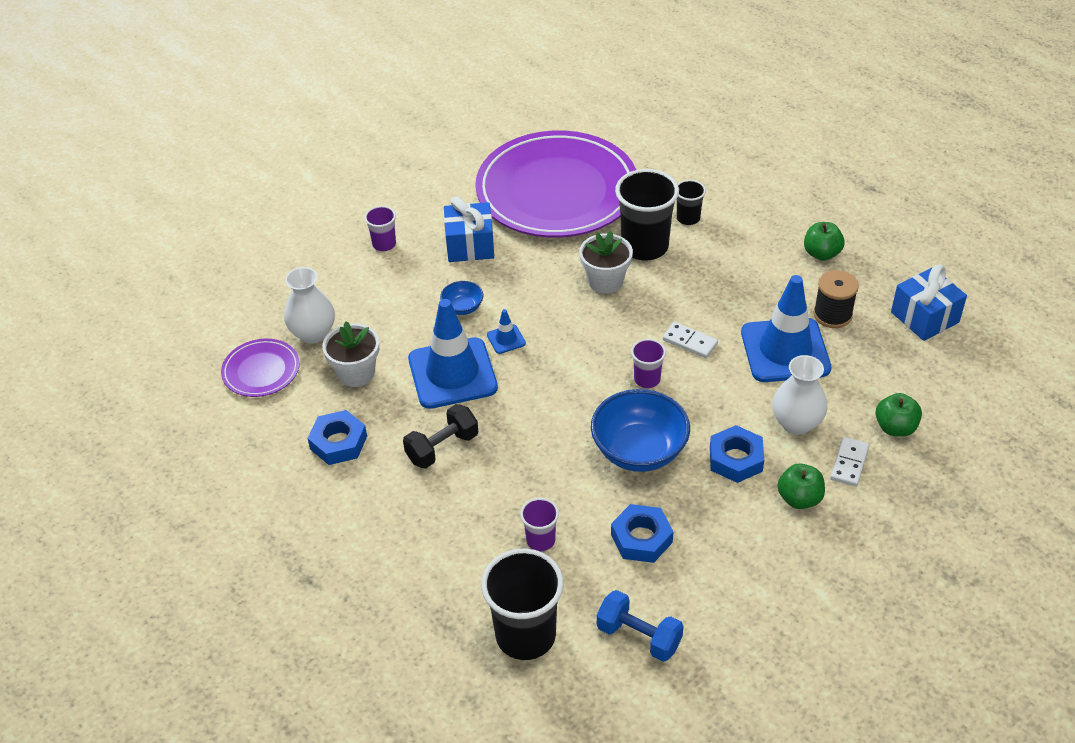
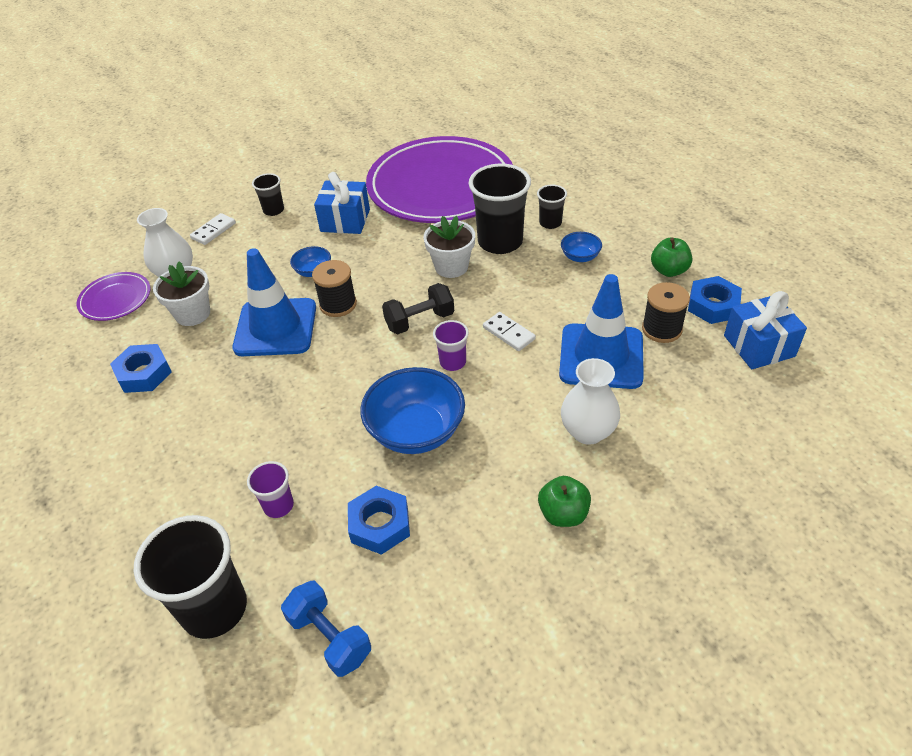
camera: 15 degrees right, 0 degrees up
(384, 244) = (273, 210): purple cup -> black cup
(442, 448) = (232, 395): black dumbbell -> black dumbbell (420, 321)
(506, 339) = (338, 304): blue traffic cone -> black spool
(731, 251) = (580, 257): none -> blue bowl
(735, 459) = (510, 458): blue nut -> blue nut (713, 305)
(849, 463) = (631, 485): white domino -> white domino (213, 231)
(895, 427) = (694, 455): green apple -> none

